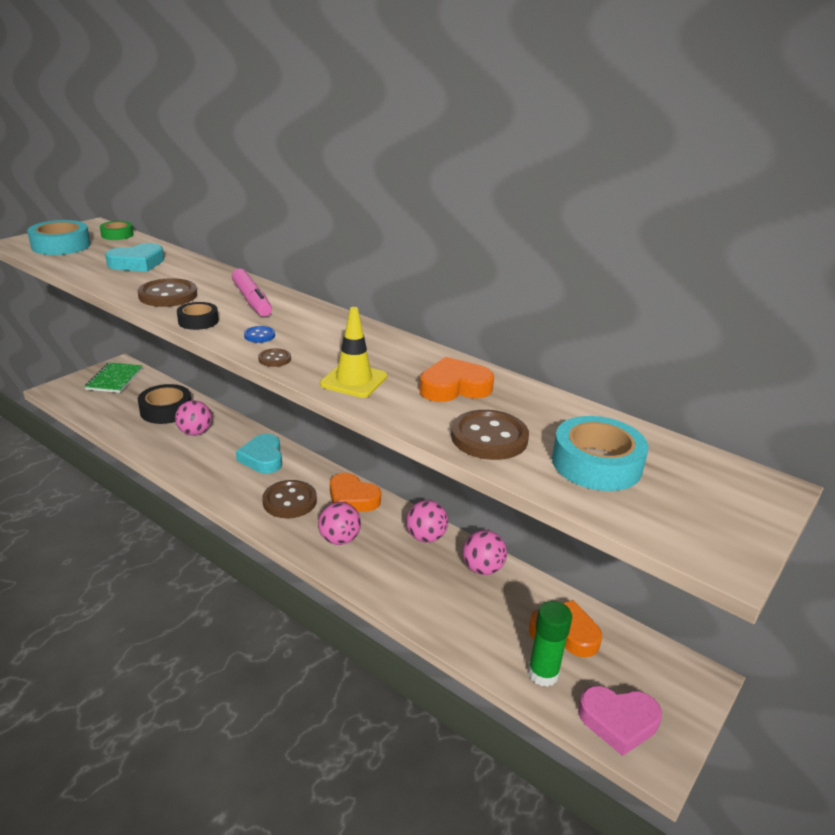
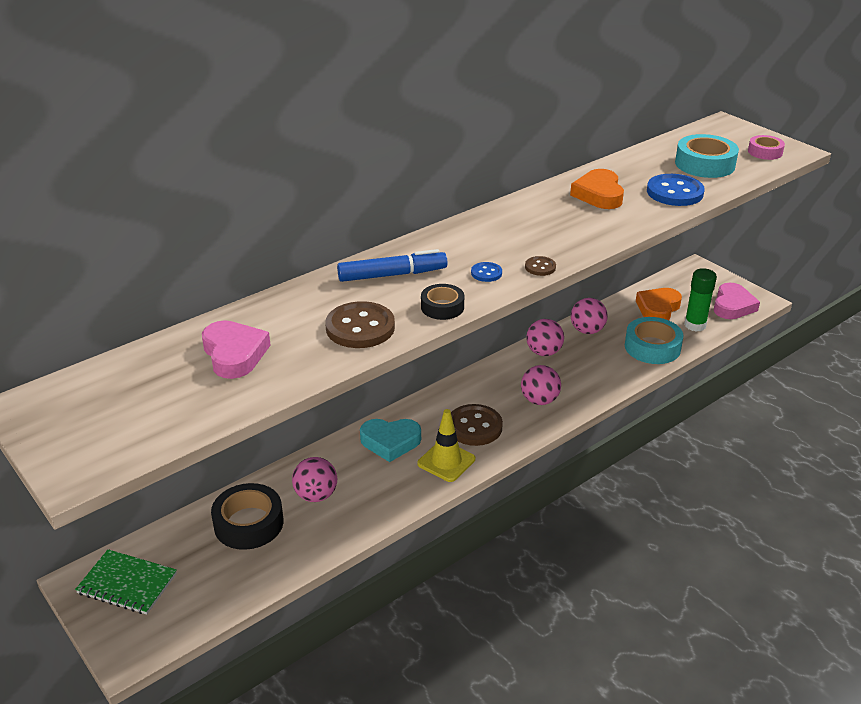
camera: 75 degrees left, 5 degrees up
(61, 245) = (118, 427): turquoise tape -> turquoise tape (652, 347)
(117, 235) = (93, 378): green tape -> none
(137, 263) = (234, 354): turquoise heart -> pink heart
(251, 300) = (392, 275): pink marker -> blue marker
(352, 498) = (479, 387): orange heart -> none
(354, 380) = (585, 233): yellow traffic cone -> yellow traffic cone (446, 461)
(489, 437) = (674, 192): brown button -> blue button
(689, 524) = (765, 152): none -> pink tape

